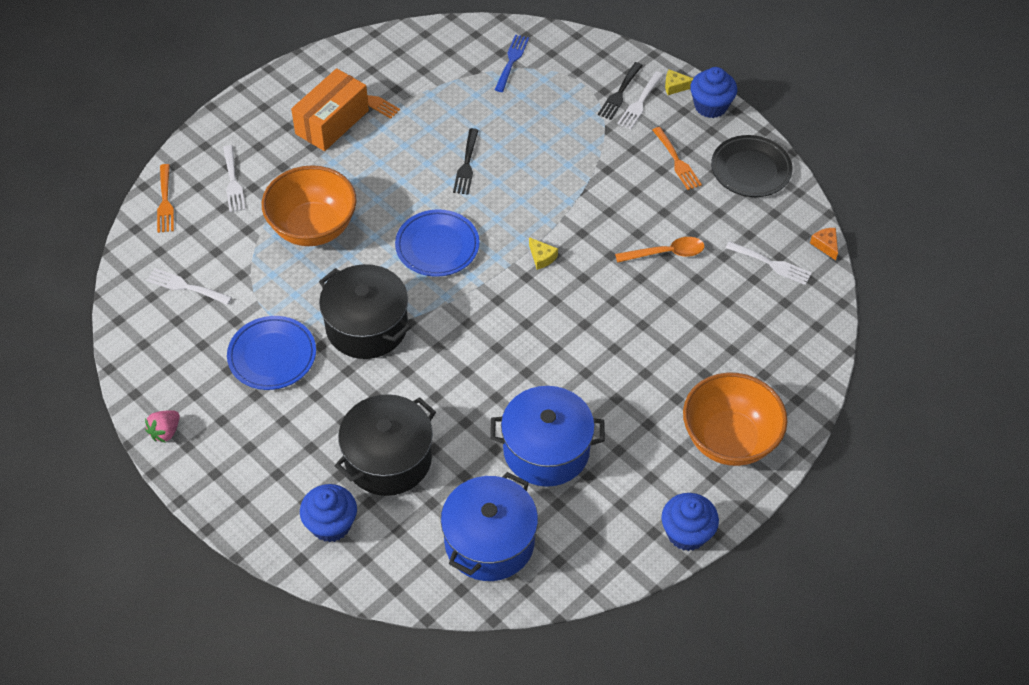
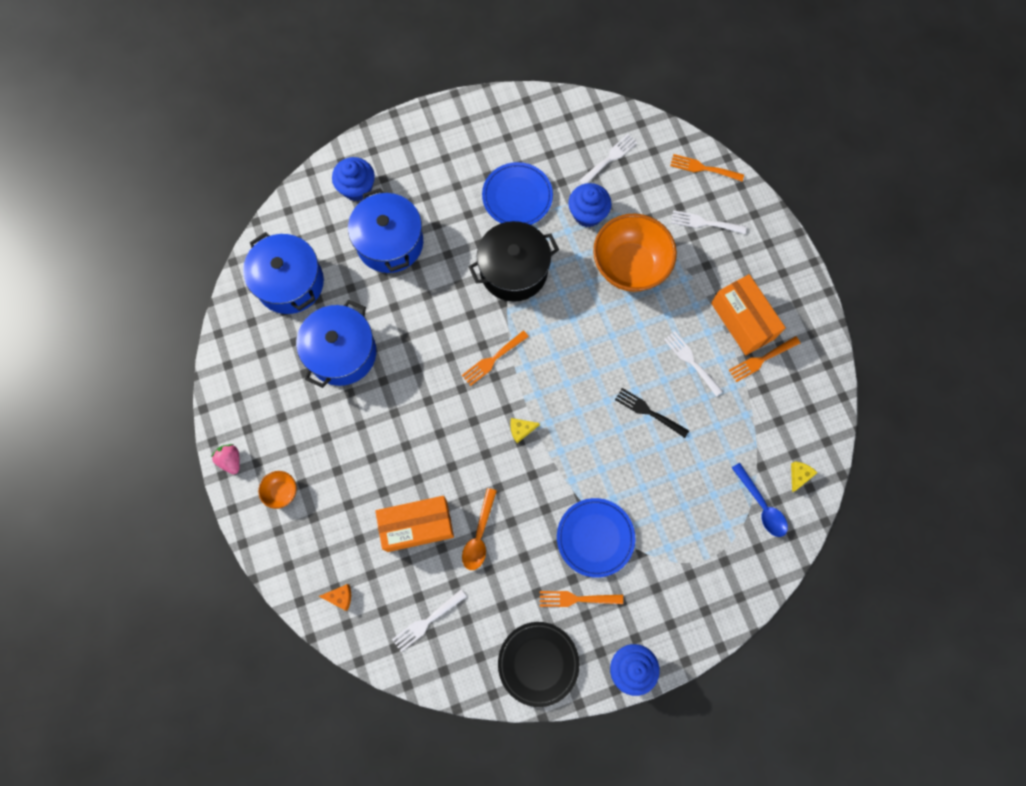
camera: 115 degrees right, 20 degrees up
(165, 432) = (484, 110): pink strawberry -> pink strawberry (231, 460)
(388, 459) = (390, 242): black pot -> blue pot
(437, 246) = (569, 352): blue plate -> blue plate (595, 538)
(479, 308) = (493, 359): none -> orange fork
(511, 61) = (761, 505): blue fork -> blue spoon
(619, 93) = (681, 587): black fork -> none
(640, 103) = (661, 601): white fork -> white fork (691, 361)
(675, 86) = (669, 646): yellow cheese -> yellow cheese (799, 475)
(686, 533) = (224, 419): blue cupcake -> blue cupcake (587, 214)
(688, 306) = (417, 526): none -> orange box
(729, 439) = (281, 492): orange bowl -> orange bowl, size x0.44
(825, 245) = (424, 683): orange cheese -> orange cheese (340, 597)

